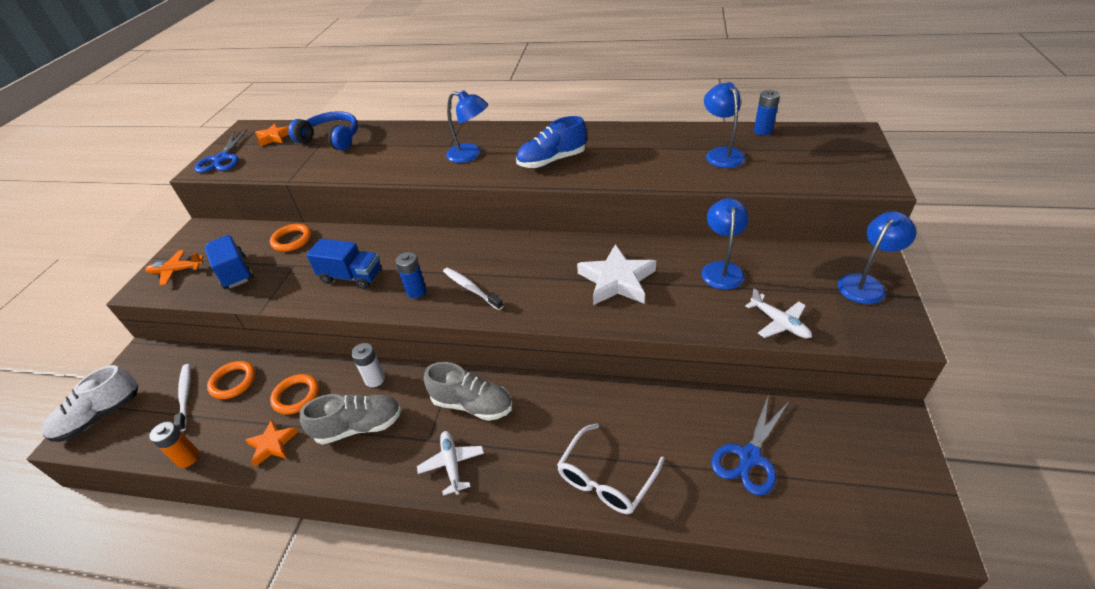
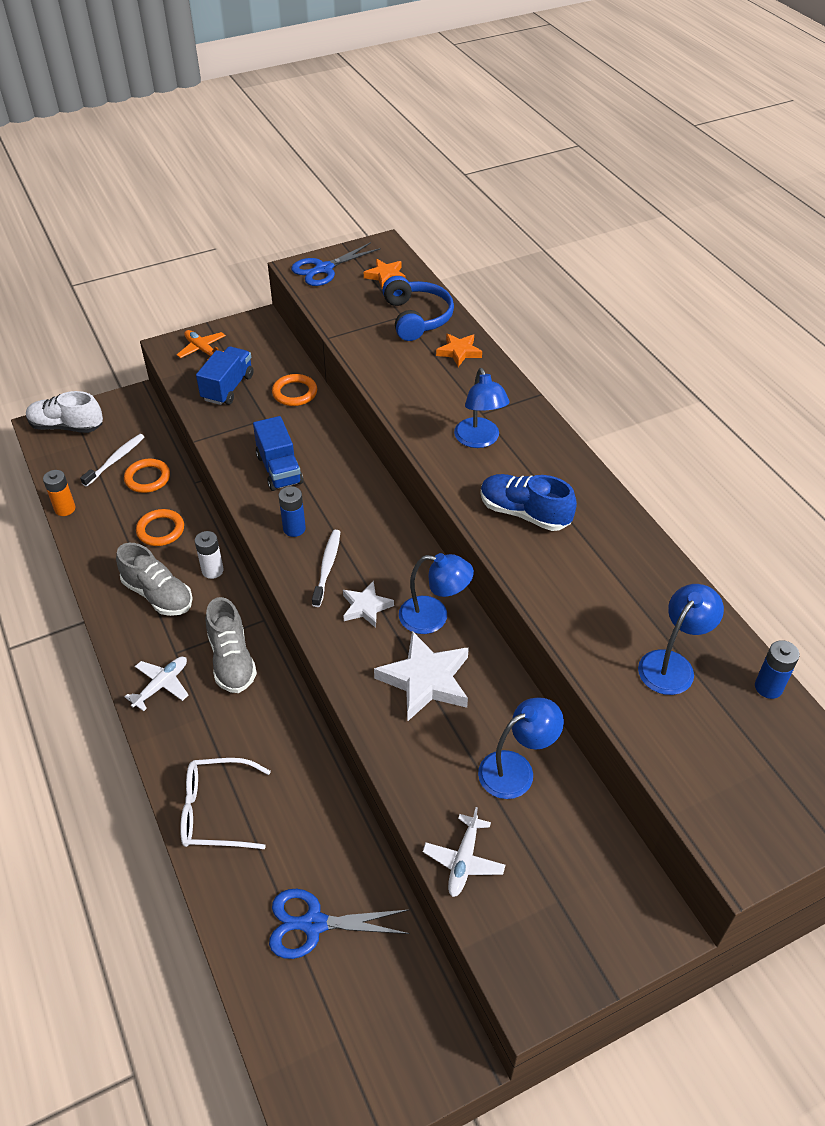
camera: 50 degrees right, 5 degrees up
(272, 444) = (107, 551): orange star -> orange star (459, 352)
(527, 283) = (366, 607): none -> white star
(865, 284) = (599, 930): blue lamp -> blue lamp (434, 617)

